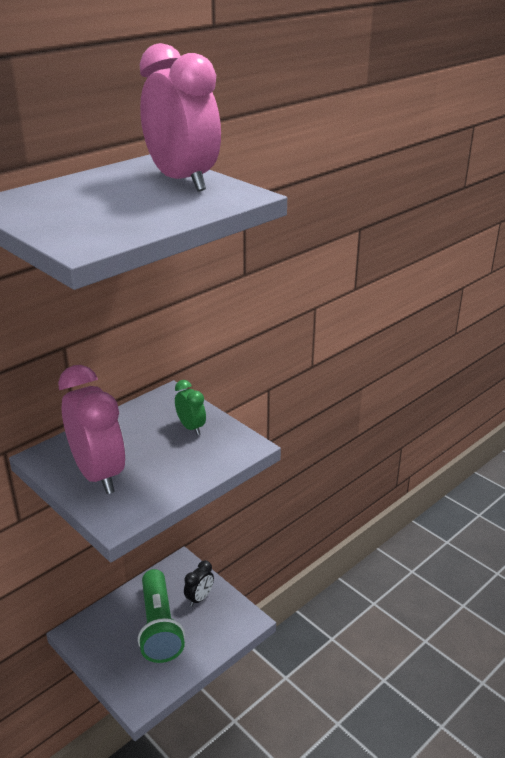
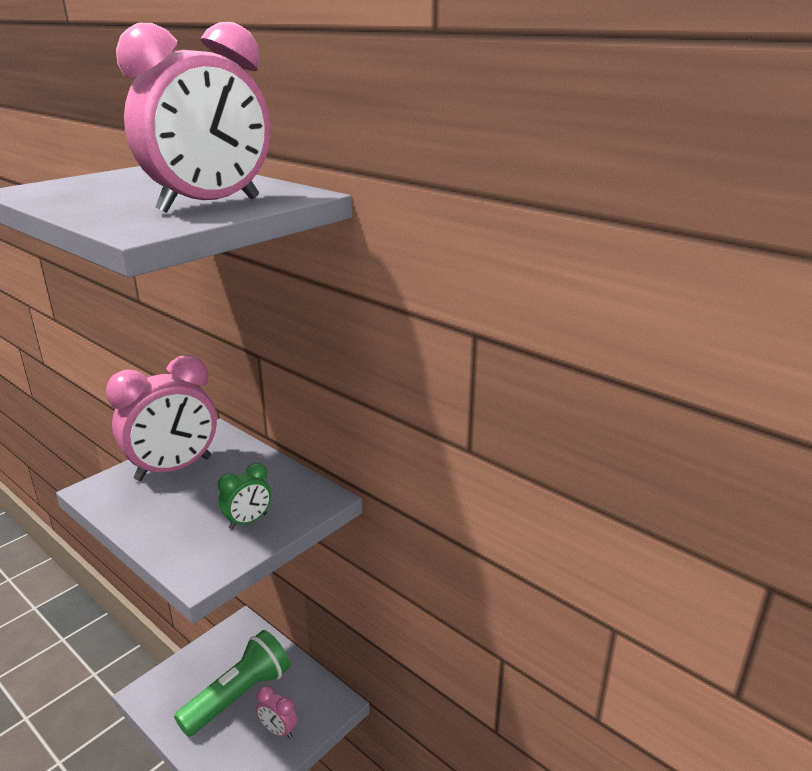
camera: 85 degrees right, 5 degrees down
(159, 627) = (239, 696): green flashlight -> green flashlight turned 150 degrees clockwise
(199, 598) = (278, 730): black clock -> pink clock

